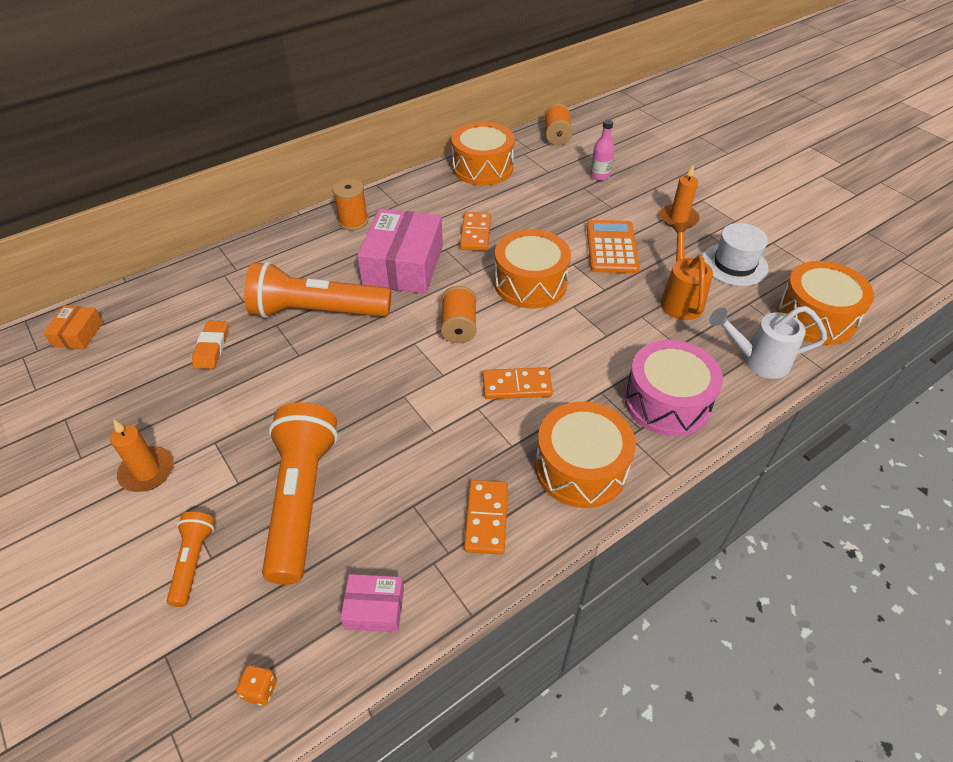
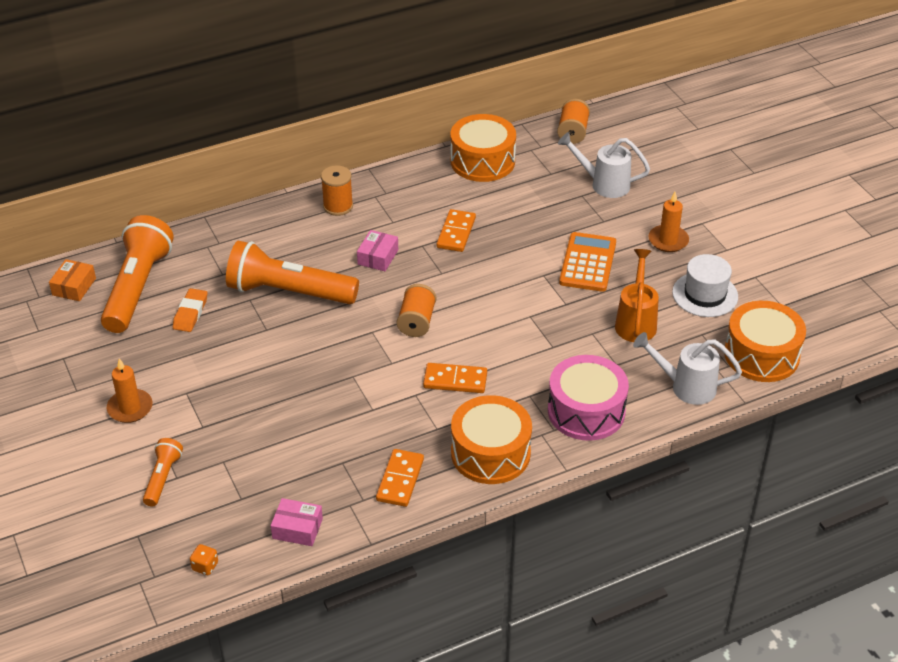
camera: 10 degrees right, 5 degrees down
(302, 499) = (252, 445): orange flashlight -> orange flashlight (138, 287)
(403, 265) = (378, 257): pink box -> pink box, size x0.48
(530, 283) = (495, 289): orange drum -> none
(600, 176) = (603, 184): pink bottle -> white watering can

